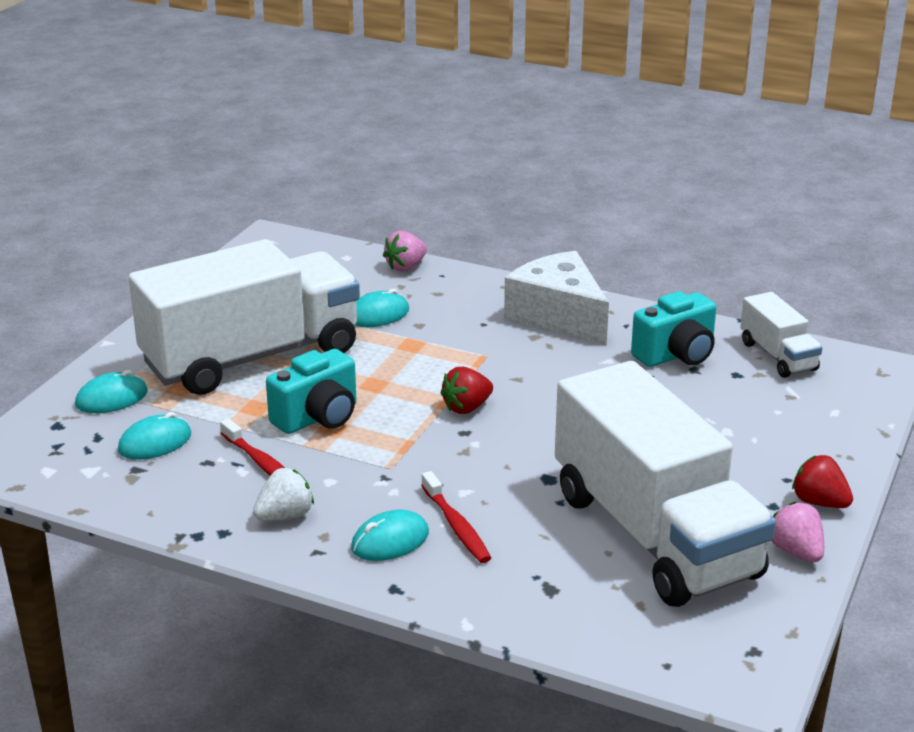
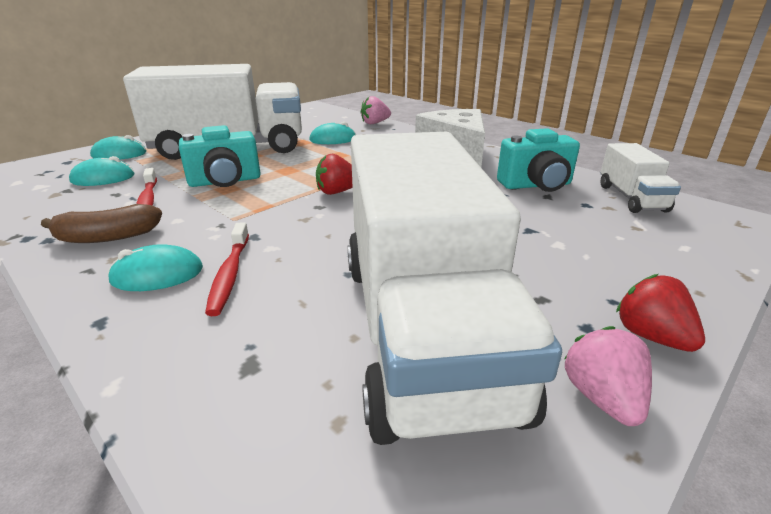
camera: 20 degrees right, 0 degrees up
(285, 516) = (108, 237): white strawberry -> brown banana

